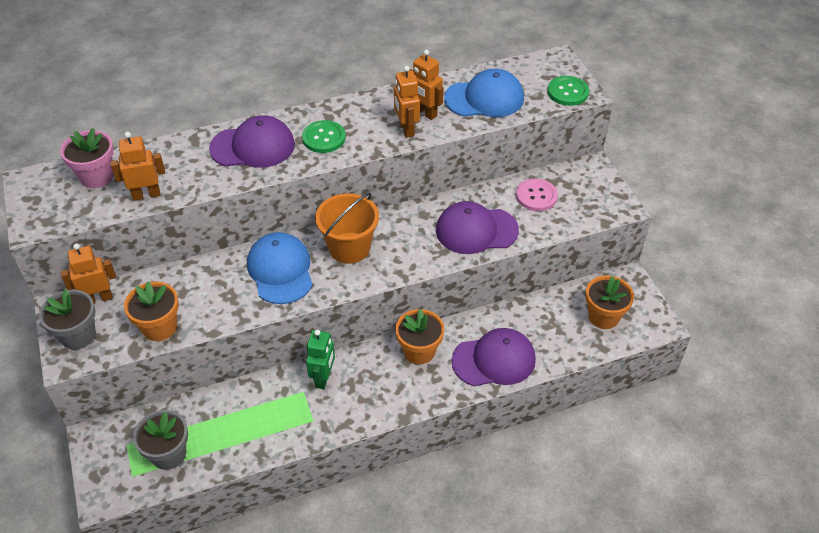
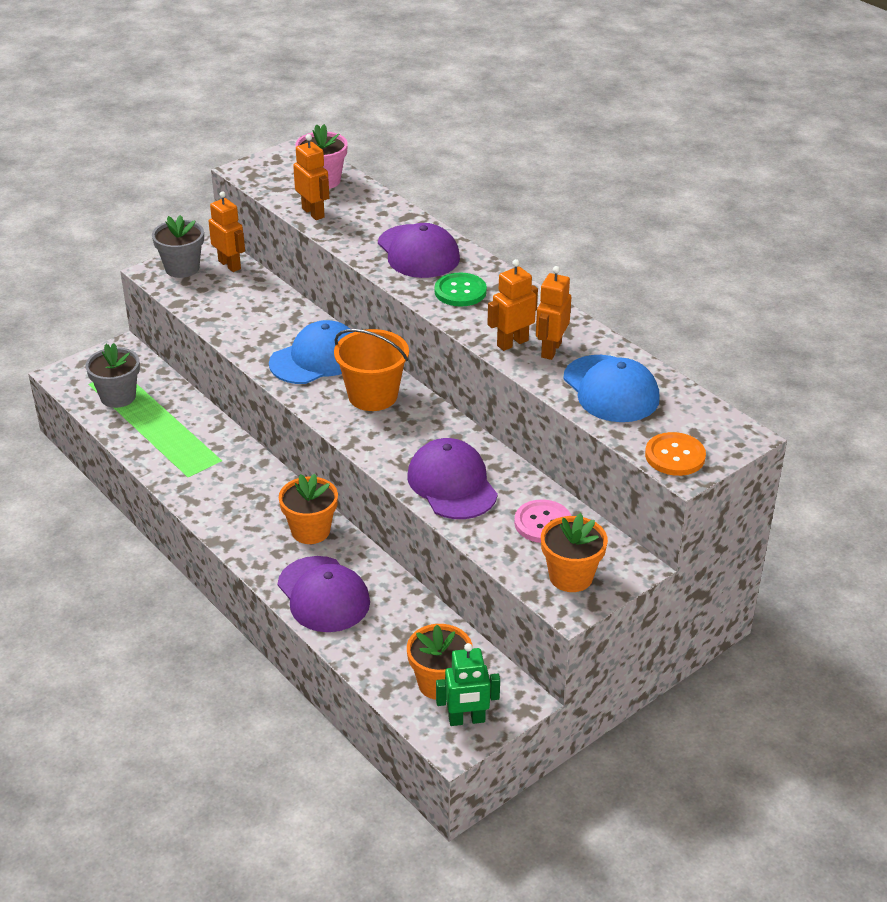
camera: 70 degrees right, 10 degrees down
(159, 327) = (210, 308): orange flower pot -> orange flower pot (571, 577)
(323, 378) = (244, 469): green robot -> green robot (466, 720)
(567, 92) = (675, 456): green button -> orange button

